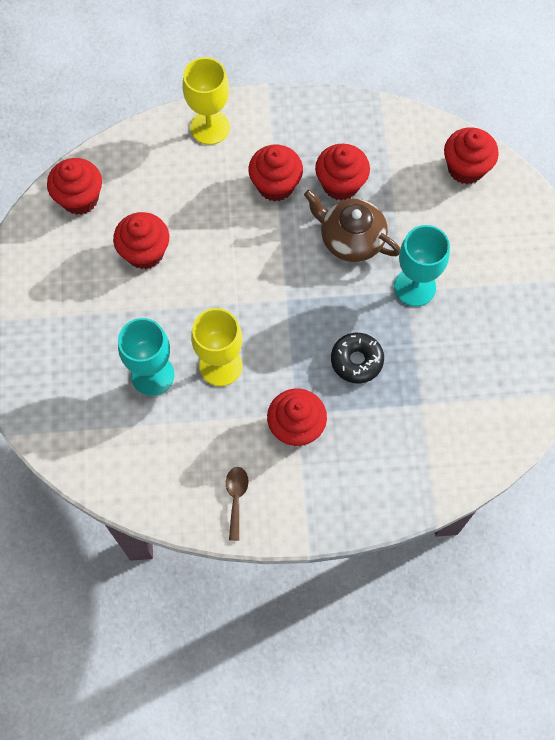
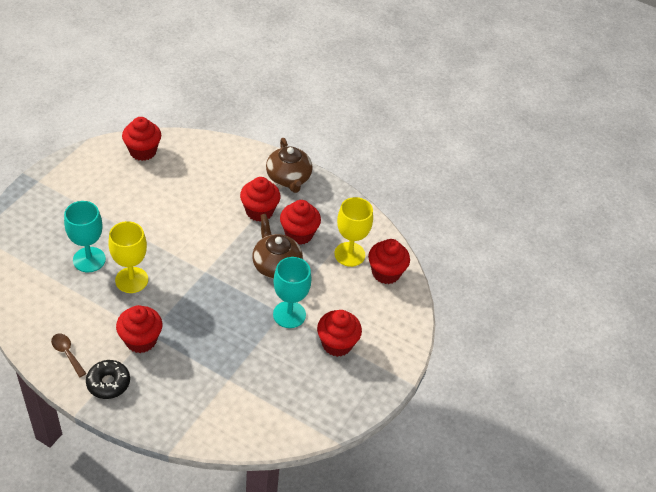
camera: 30 degrees right, 20 degrees down
(145, 252) = (150, 198): red cupcake -> red cupcake (337, 344)
(210, 127) = (251, 161): yellow goblet -> yellow goblet (349, 254)
(236, 498) = (67, 353): brown spoon -> brown spoon turned 75 degrees counterclockwise
(269, 122) = (288, 178): none -> brown teapot
(356, 361) = (213, 330): black donut -> black donut (108, 383)

